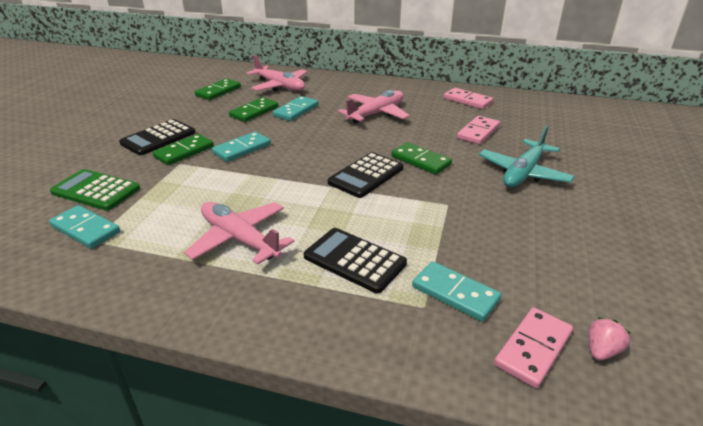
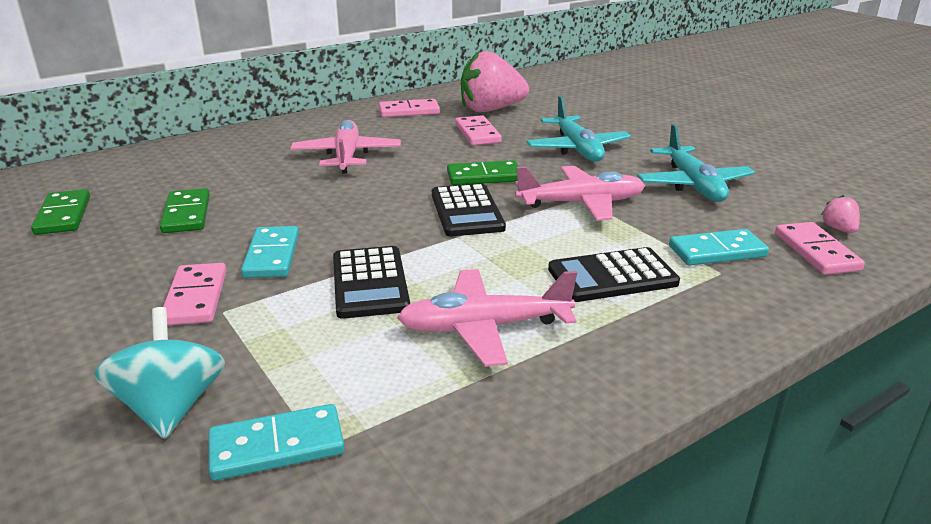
camera: 50 degrees left, 5 degrees down
(96, 191) = (171, 407): green calculator -> turquoise spinning top
(158, 138) = (108, 305): black calculator -> black calculator (370, 283)
(184, 152) = (195, 297): green domino -> pink domino
(280, 86) = (152, 174): pink plane -> pink plane (581, 203)
(296, 111) = (243, 190): turquoise domino -> none
(523, 120) = (490, 110): none -> pink strawberry
(553, 242) = (693, 185): none -> turquoise plane

